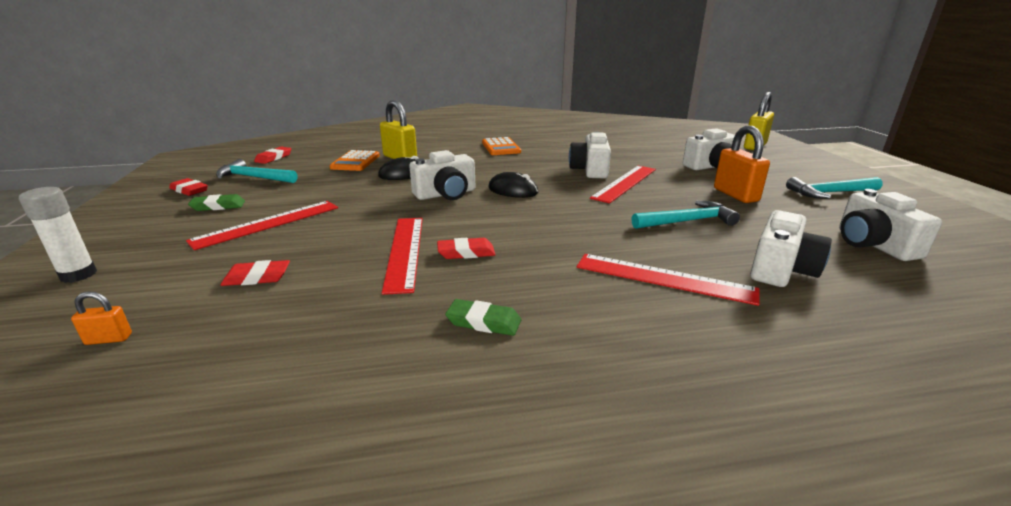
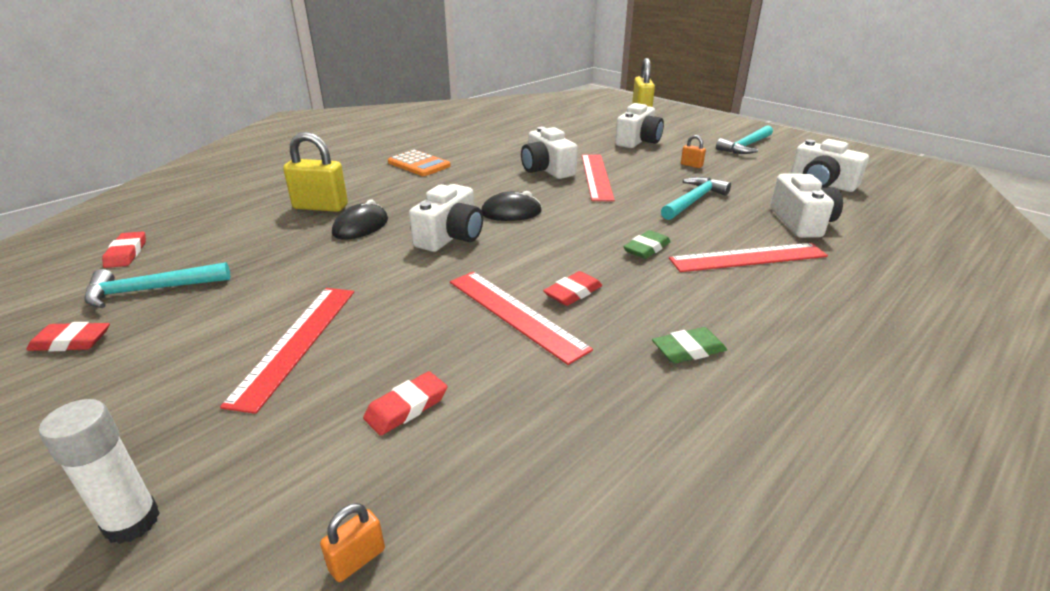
camera: 35 degrees left, 5 degrees up
(218, 206) = (173, 346): green eraser -> green eraser (646, 248)
(355, 162) = (267, 227): orange calculator -> none
(735, 195) = (691, 165): orange padlock -> orange padlock, size x0.48

